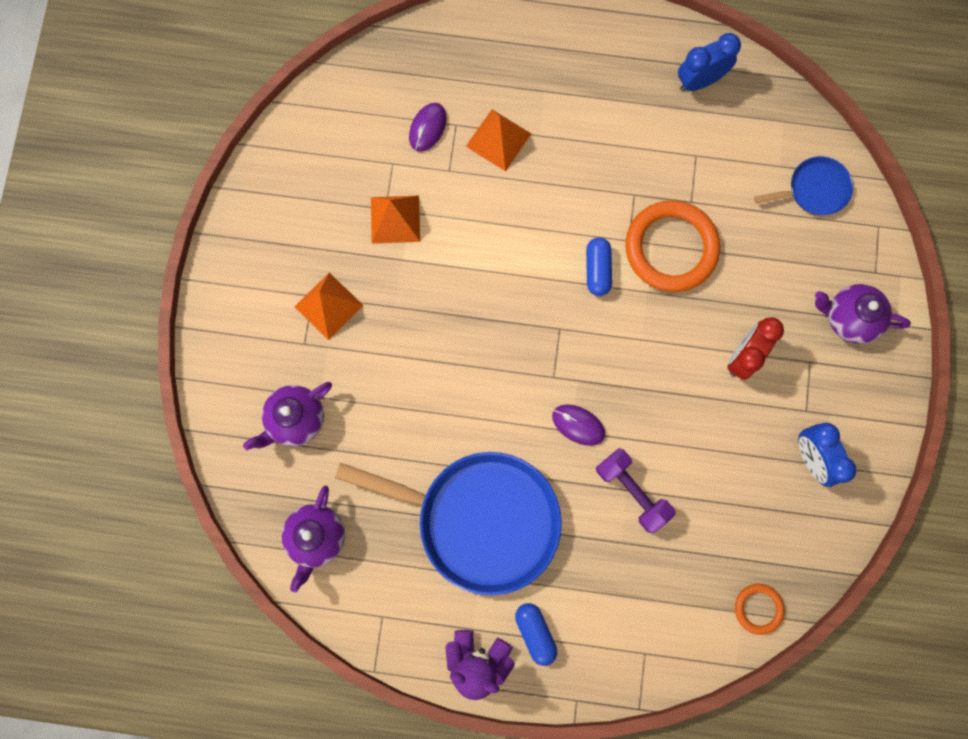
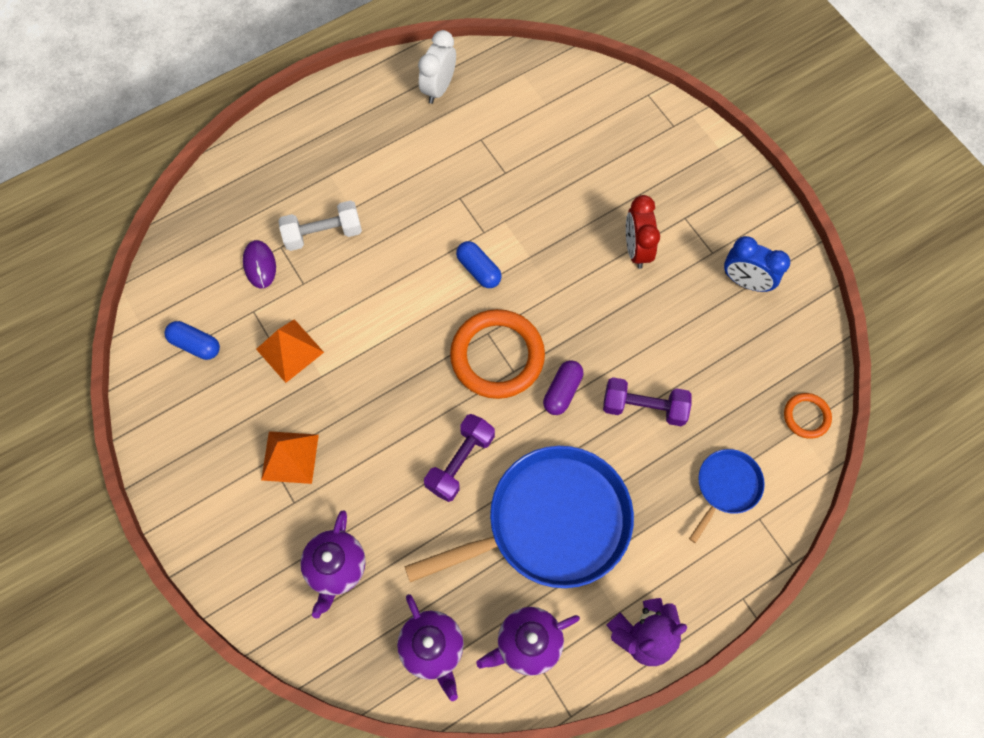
camera: 40 degrees left, 10 degrees down
(452, 415) = (460, 462): none -> purple dumbbell
(498, 140) = (323, 234): orange pyramid -> white dumbbell
(535, 633) = (667, 573): blue capsule -> blue capsule (195, 345)
(578, 425) = (562, 391): purple mouse -> purple capsule
(671, 248) = (519, 214): orange ring -> orange ring (497, 356)
(699, 81) = (439, 88): blue clock -> white clock
(814, 189) = (583, 102): blue pan -> blue pan (726, 486)
(849, 318) = (684, 169): purple teapot -> purple teapot (528, 643)

